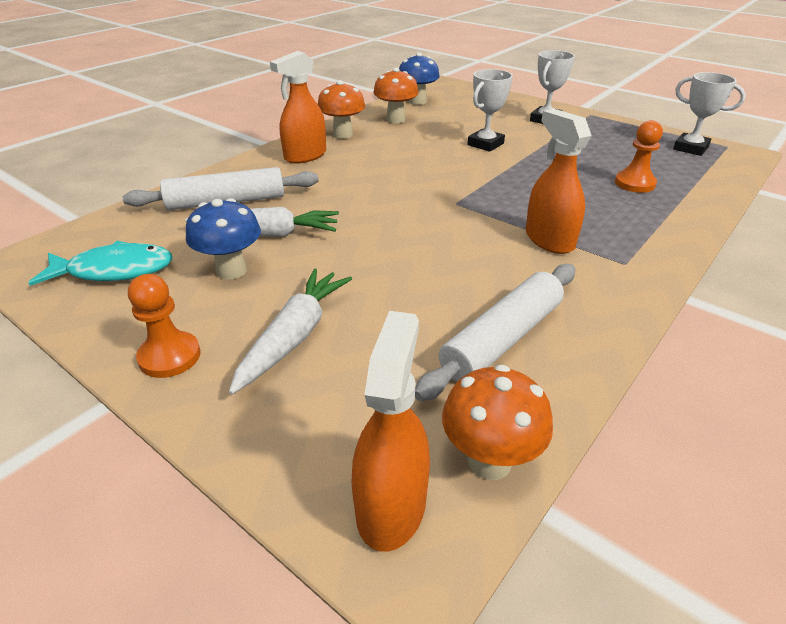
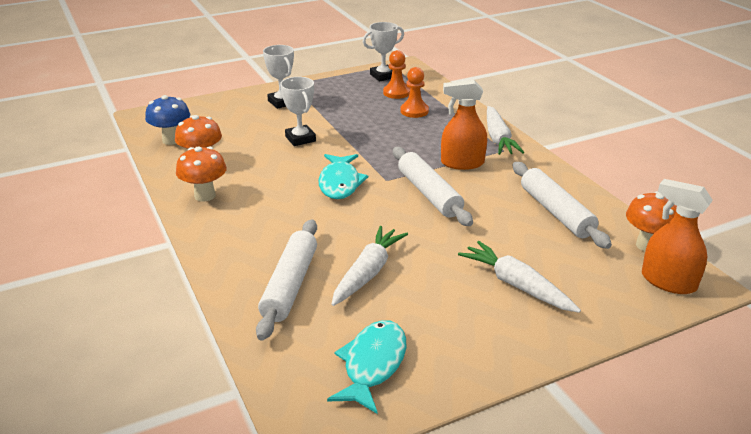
camera: 65 degrees left, 5 degrees down
(170, 356) = (514, 343): orange pawn -> orange pawn (396, 93)
(231, 270) = (415, 300): blue mushroom -> none
(305, 156) = (232, 225): orange spray bottle -> none
(422, 181) = (340, 183): none -> turquoise fish
(452, 233) = (429, 194): none -> white rolling pin
(651, 252) = (498, 138): none -> white carrot

